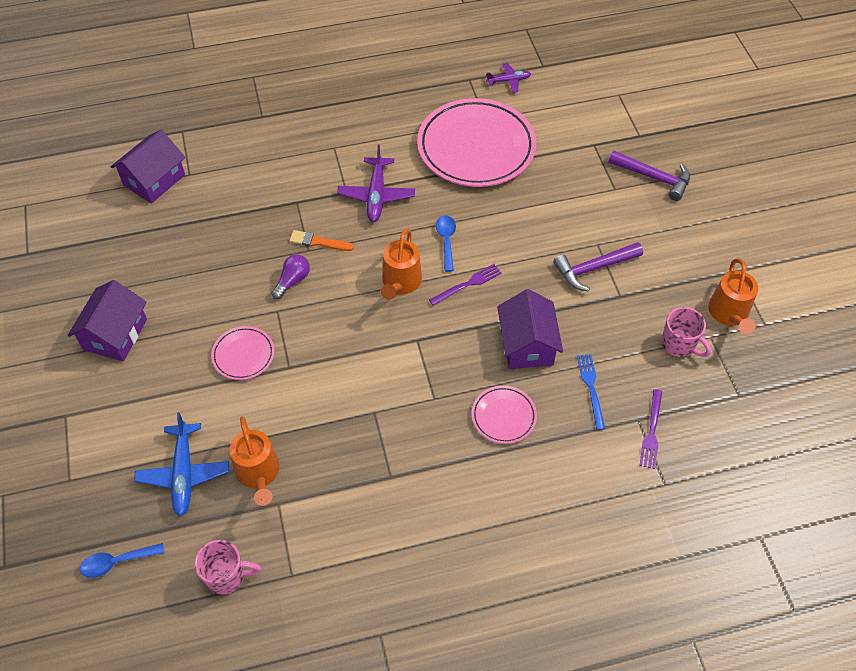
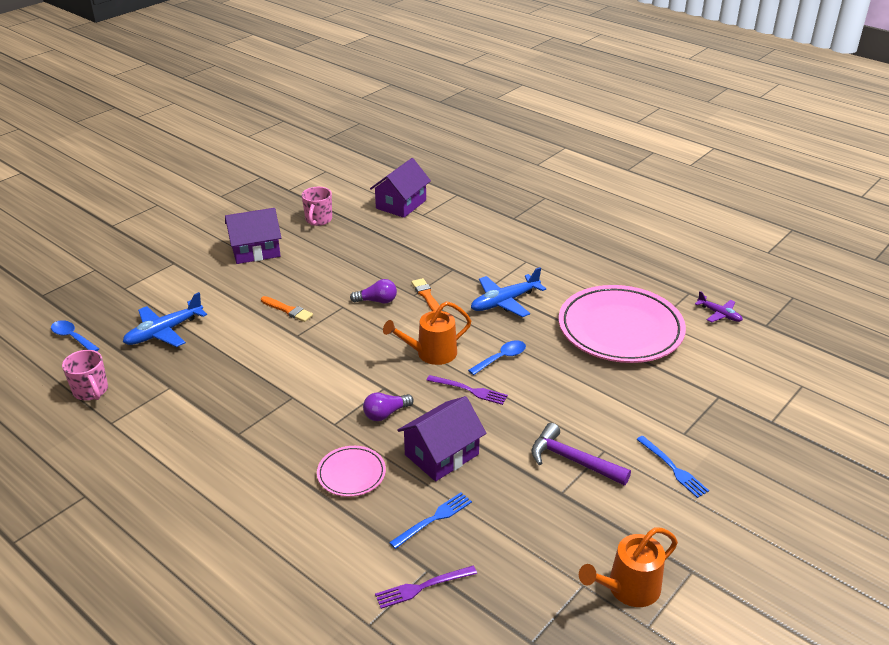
camera: 55 degrees right, 20 degrees down
(154, 180) = (401, 204): purple house -> purple house turned 60 degrees counterclockwise
(243, 355) = (288, 310): pink plate -> orange brush
(258, 473) = (189, 365): orange watering can -> none
(376, 195) = (505, 302): purple plane -> blue plane
(450, 356) = (386, 414): none -> purple light bulb
(643, 218) = (673, 468): none -> blue fork
(653, 177) = (732, 454): purple hammer -> none
(679, 344) = (547, 563): pink mug -> pink mug (318, 220)

